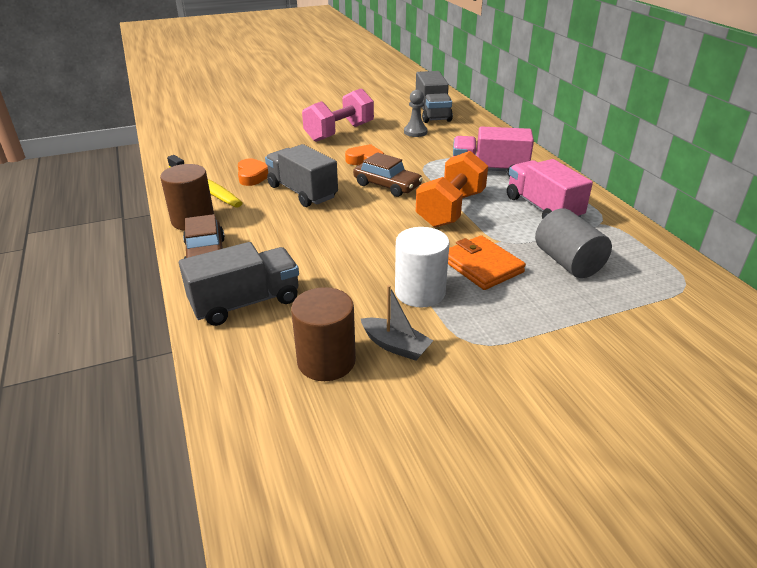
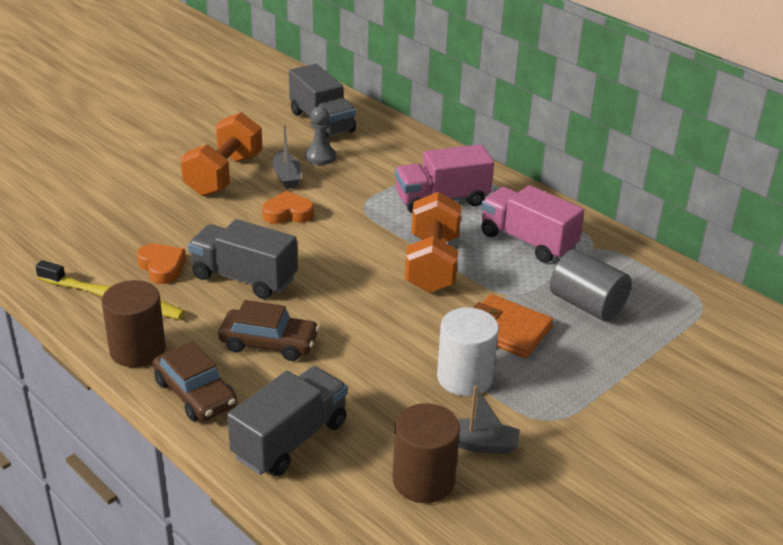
camera: 25 degrees left, 0 degrees up
(339, 132) = (224, 175): pink dumbbell -> orange dumbbell
(382, 139) = (286, 176): none -> grey boat
(387, 185) = (339, 246): brown car -> brown car (269, 343)

